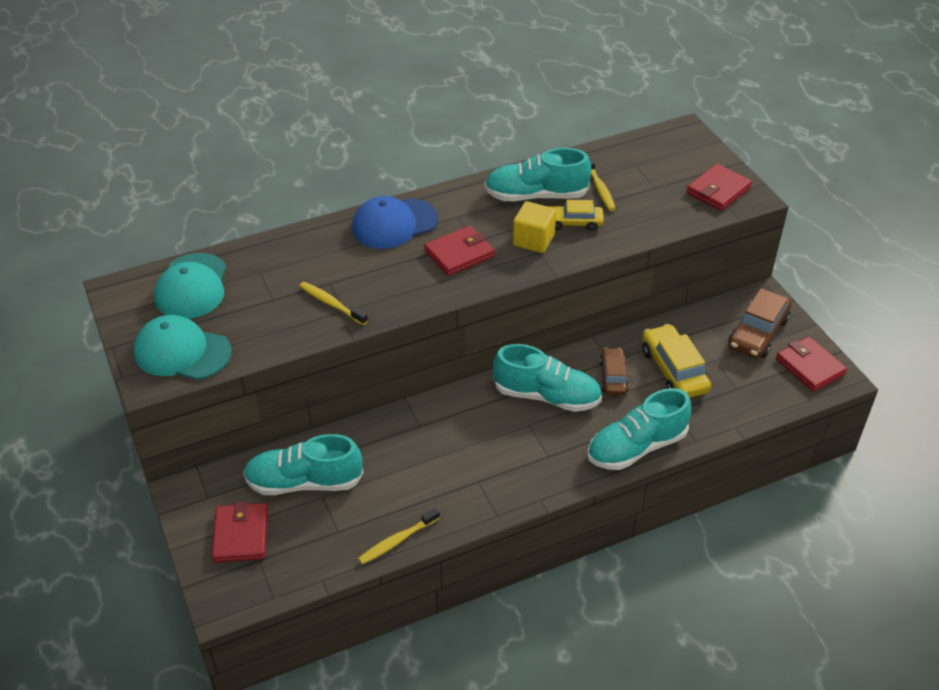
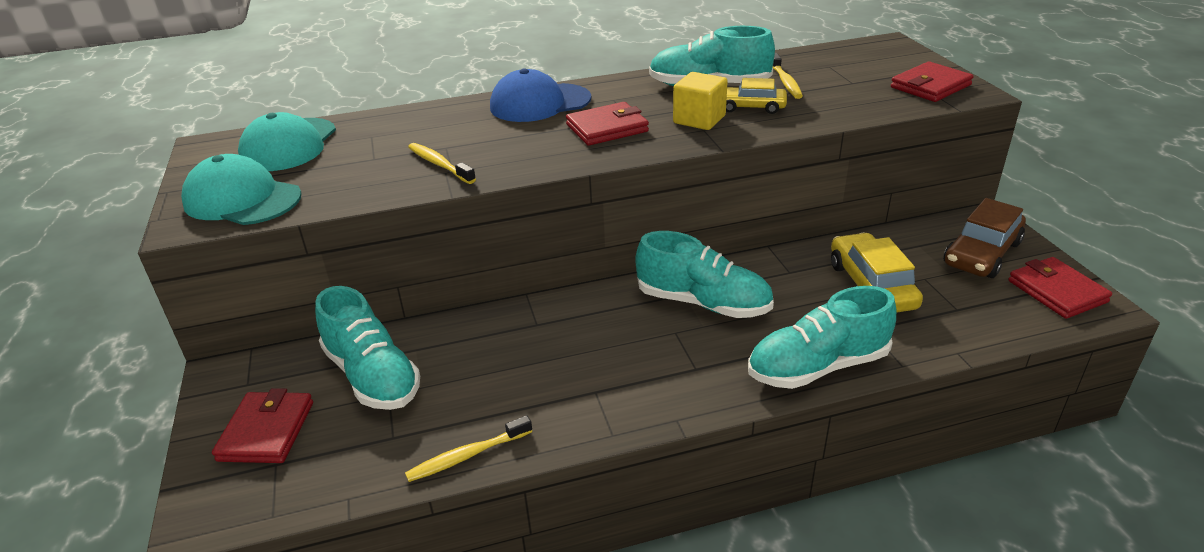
camera: 10 degrees right, 10 degrees down
(304, 482) = (372, 376): turquoise shoe -> turquoise shoe turned 135 degrees counterclockwise
(613, 377) = (791, 288): brown car -> none

